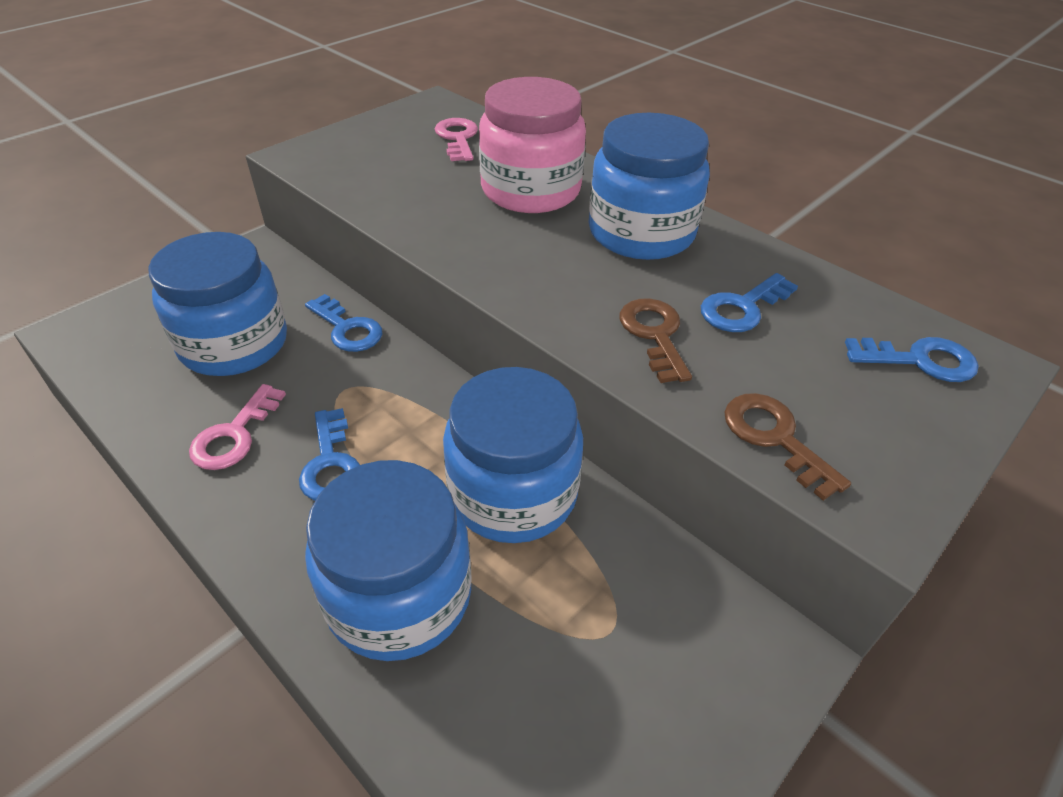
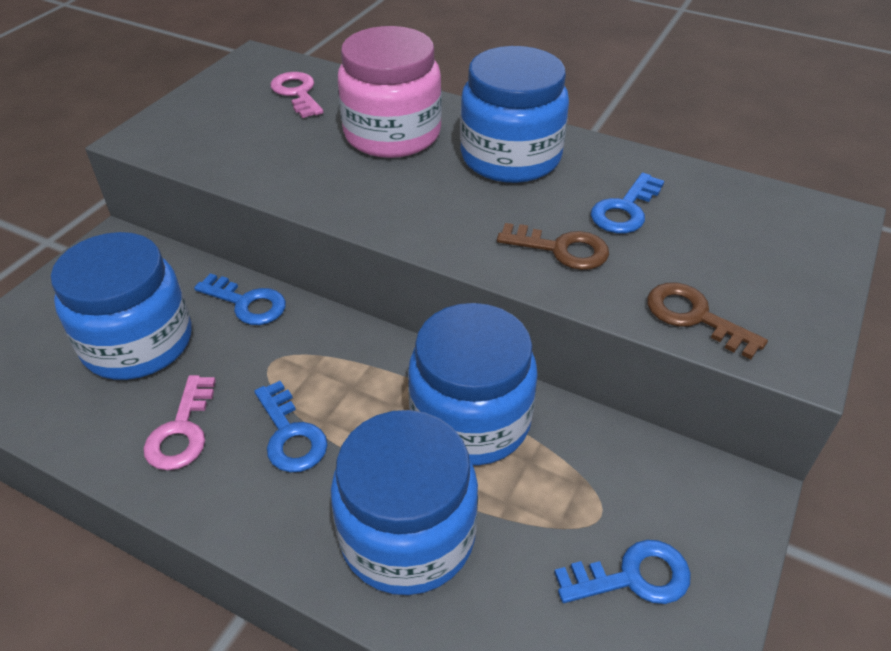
camera: 15 degrees left, 0 degrees up
(654, 335) = (561, 249): brown key -> brown key turned 135 degrees clockwise
(920, 360) = (781, 226): blue key -> blue key (633, 577)

